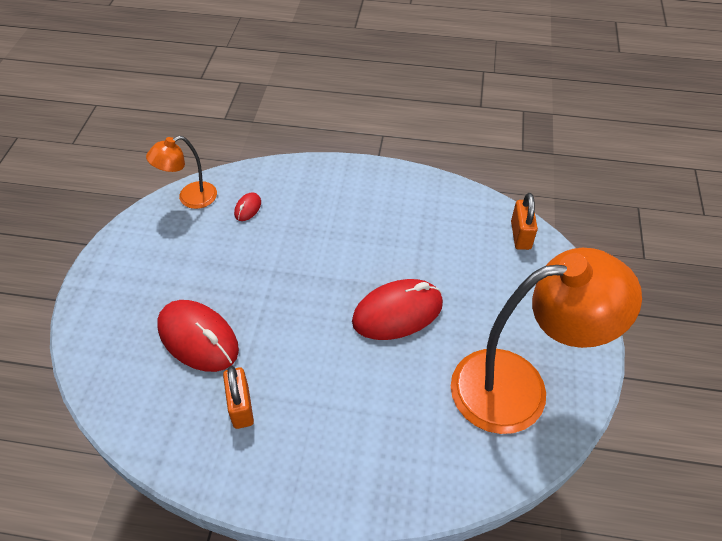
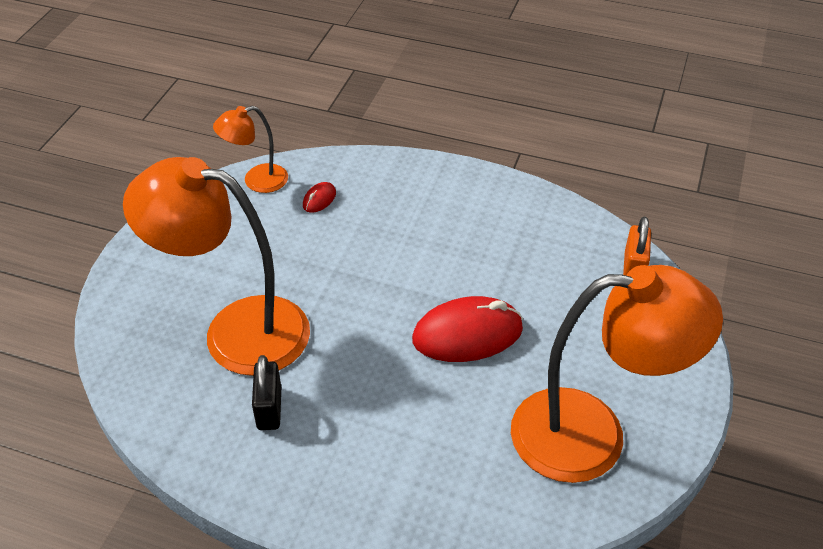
camera: 10 degrees right, 5 degrees down
(198, 338) = (236, 330): red mouse -> orange lamp
(241, 407) = (269, 408): orange padlock -> black padlock

